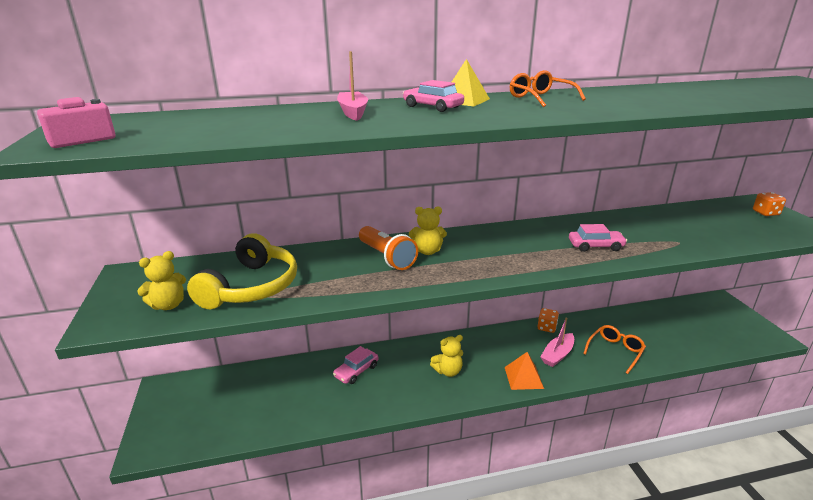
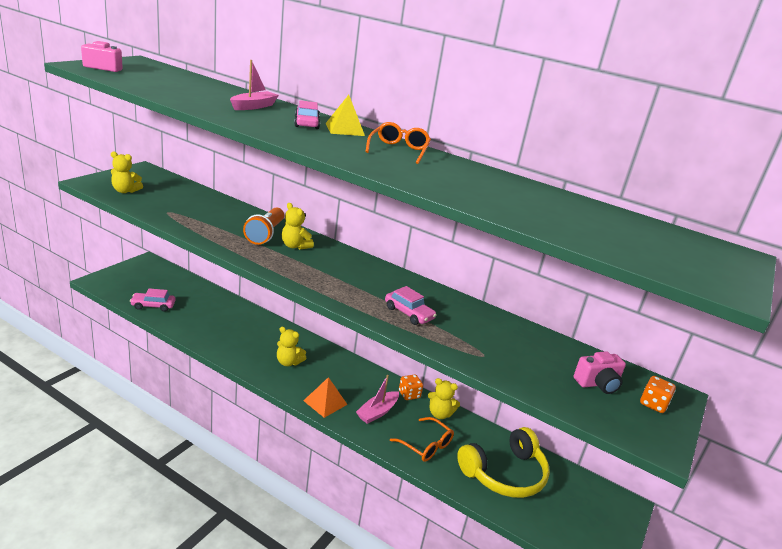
camera: 40 degrees right, 0 degrees up
(252, 287) = (172, 205): yellow headphones -> yellow headphones (504, 474)
(356, 371) = (241, 322): pink car -> pink car (153, 306)
(557, 355) = (377, 412): pink boat -> pink boat turned 45 degrees counterclockwise
(581, 325) = (439, 414): none -> yellow teddy bear
(615, 351) = (426, 445): orange glasses -> orange glasses turned 45 degrees clockwise
(734, 219) = (597, 384): none -> pink camera

